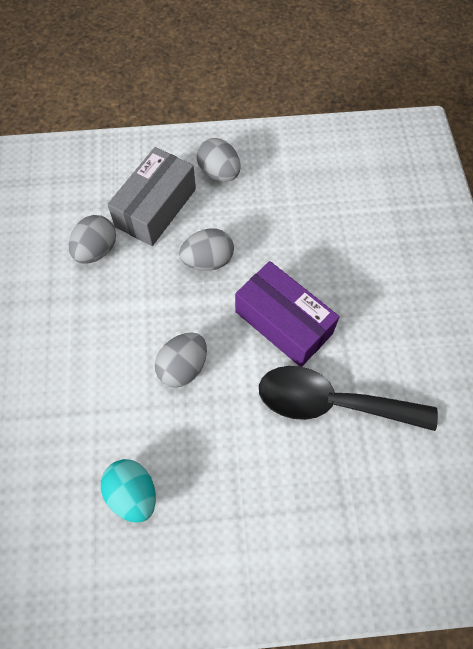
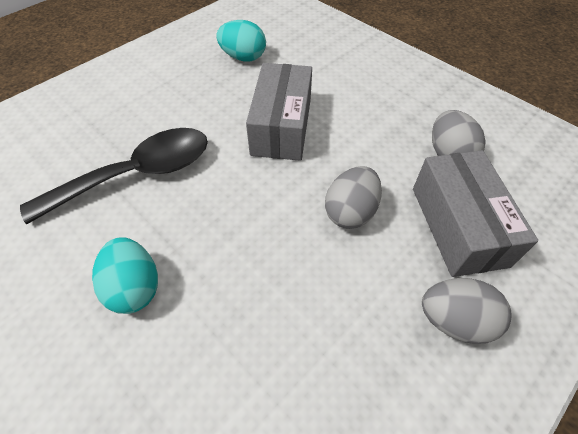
camera: 140 degrees right, 10 degrees down
(183, 367) = (281, 126): grey egg -> grey box
(283, 323) = (228, 207): purple box -> none
(378, 308) = (135, 287): none -> turquoise egg

